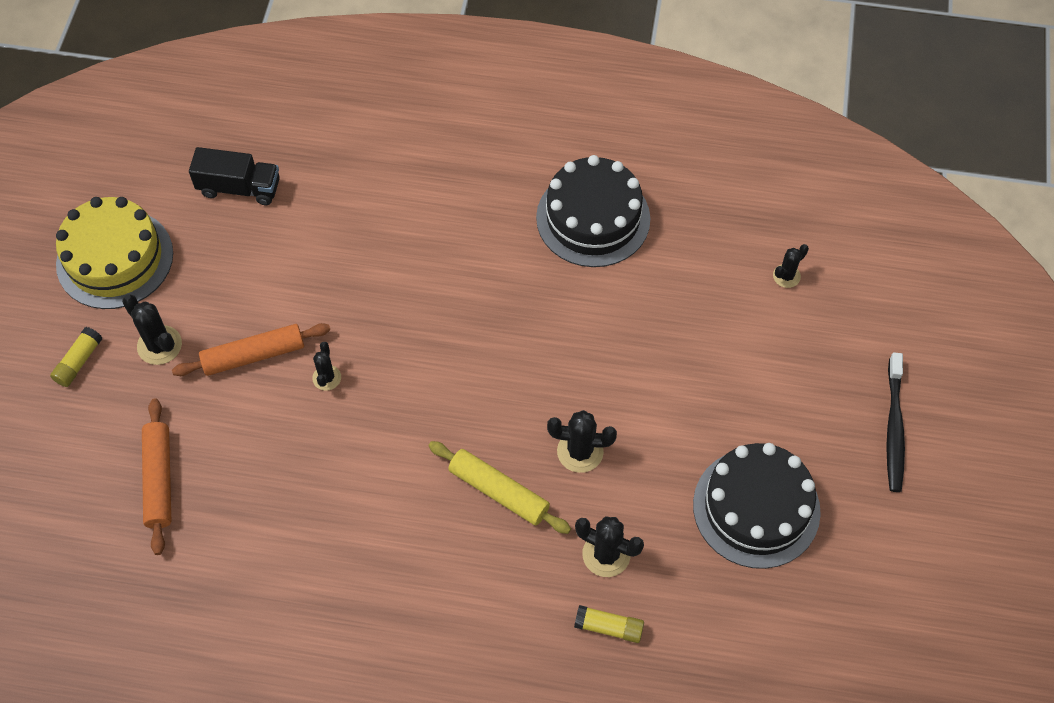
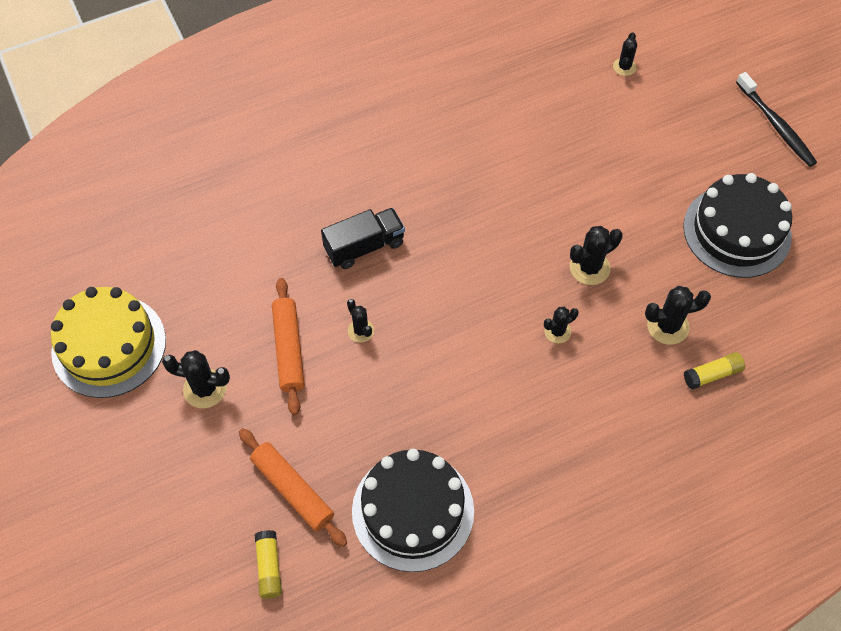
camera: 35 degrees left, 0 degrees up
(79, 362) = (146, 443): yellow glue stick -> yellow glue stick (269, 567)
(239, 188) = (169, 232): black truck -> black truck (364, 246)
(254, 355) = (289, 349): orange rolling pin -> orange rolling pin turned 45 degrees counterclockwise
(498, 492) = (557, 331): yellow rolling pin -> black cactus
(593, 218) = (460, 103): black cake -> black cake (413, 511)

